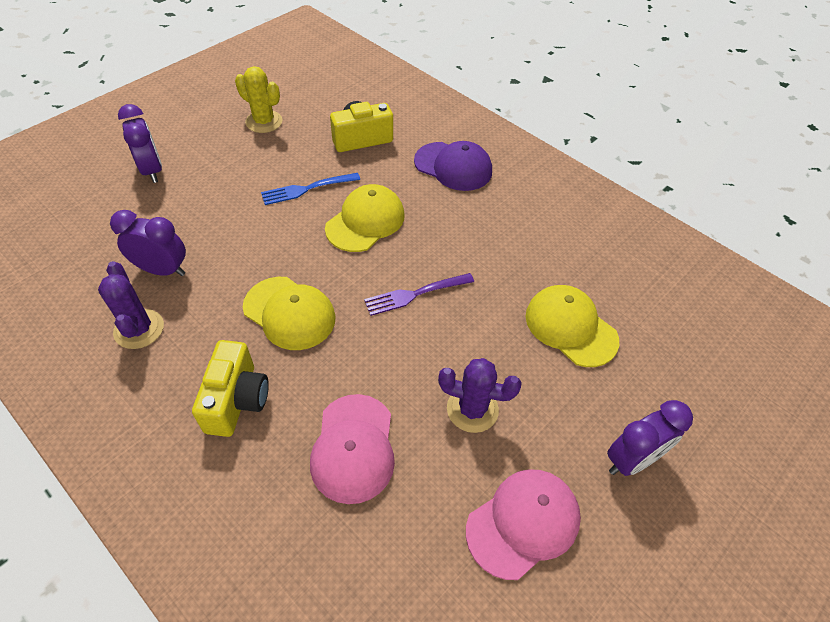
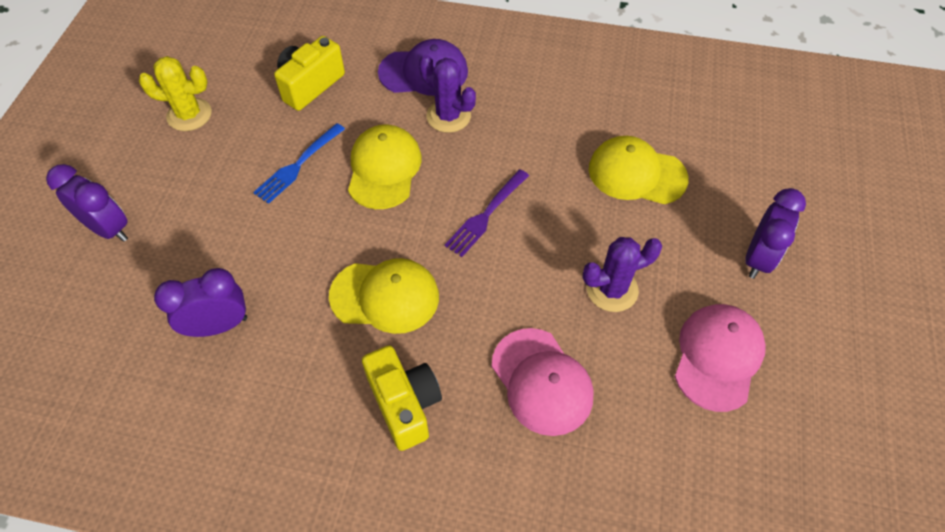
camera: 30 degrees left, 5 degrees up
(139, 329) = (247, 396): purple cactus -> purple cactus (448, 116)

